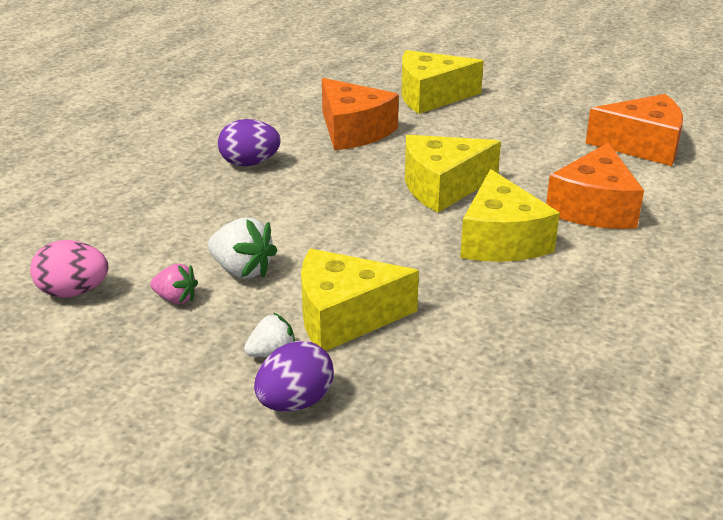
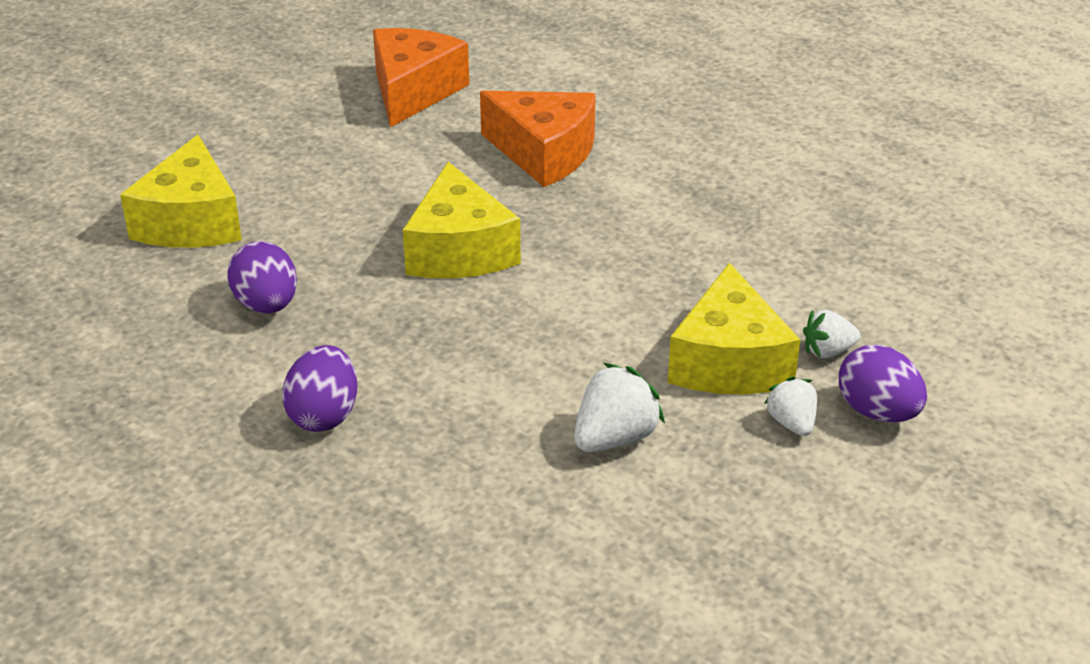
camera: 80 degrees left, 5 degrees up
(73, 292) = (636, 604): pink egg -> none
(176, 298) = (669, 501): pink strawberry -> none
(353, 131) = (266, 305): orange cheese -> purple egg
(374, 370) = (828, 351): none -> white strawberry
(501, 240) = (595, 227): yellow cheese -> none

